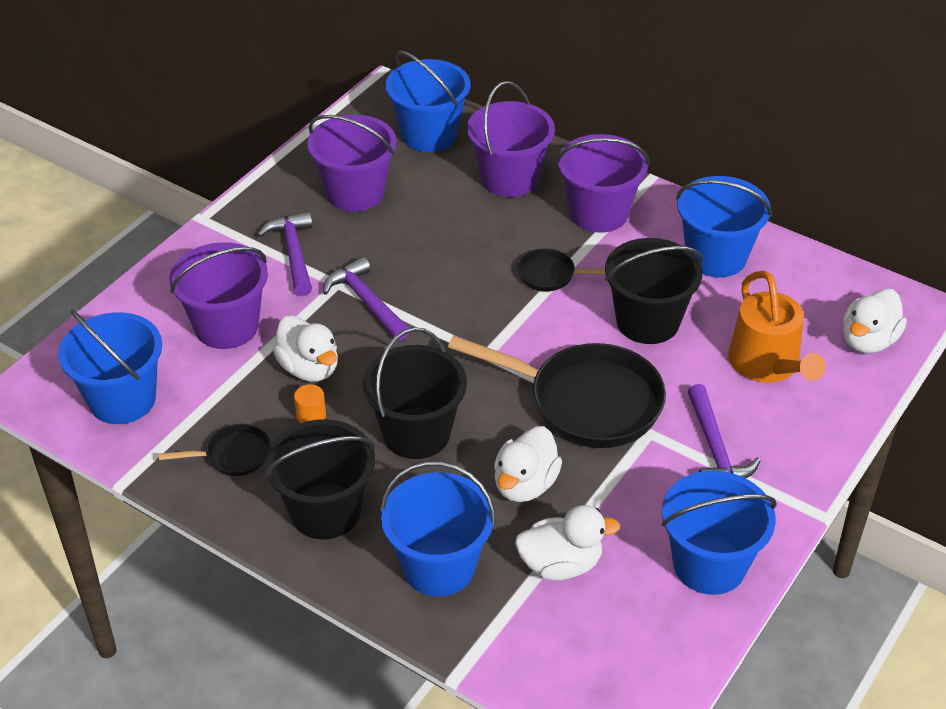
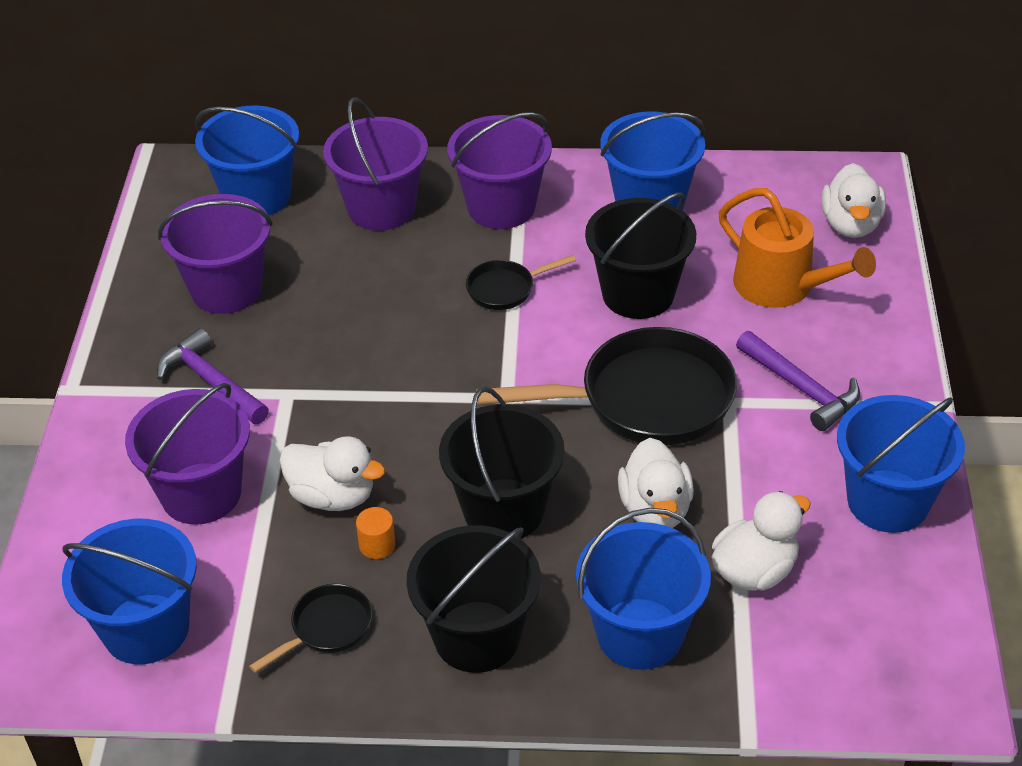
camera: 30 degrees left, 0 degrees up
(366, 302) = (336, 399): purple hammer -> none

